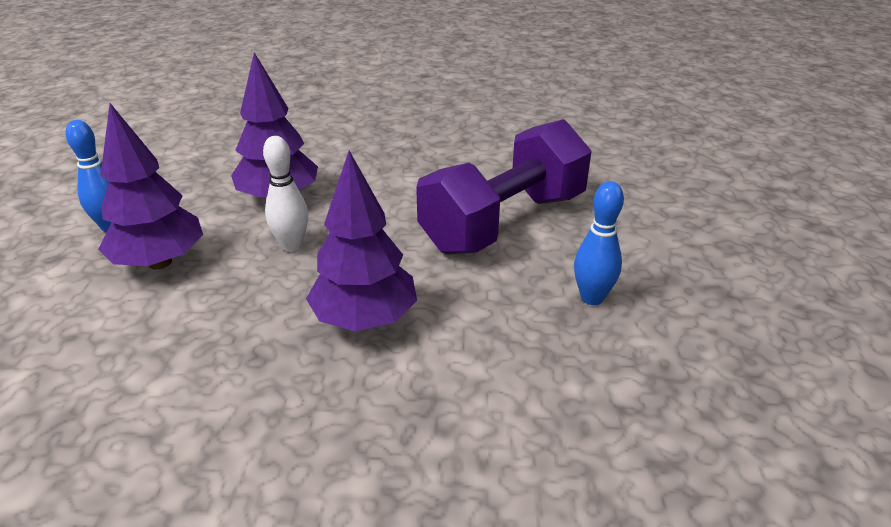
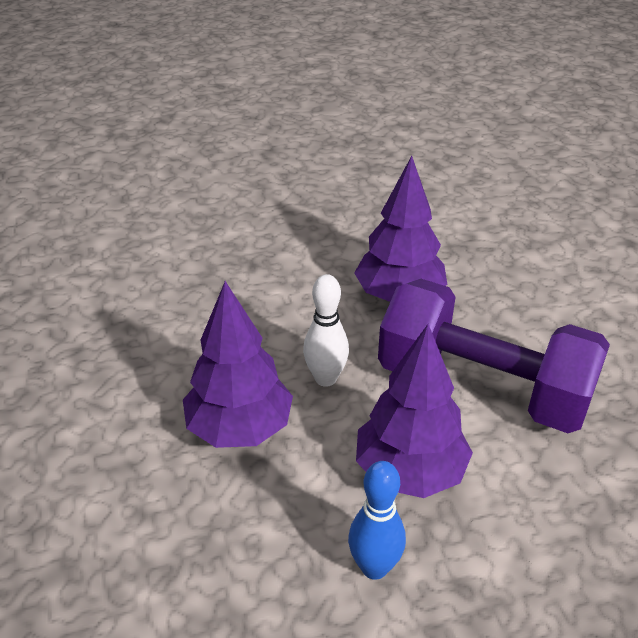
camera: 110 degrees left, 5 degrees up
(504, 222) = (221, 254): purple dumbbell -> purple dumbbell (483, 387)
(592, 298) = (306, 198): blue bowling pin -> none

